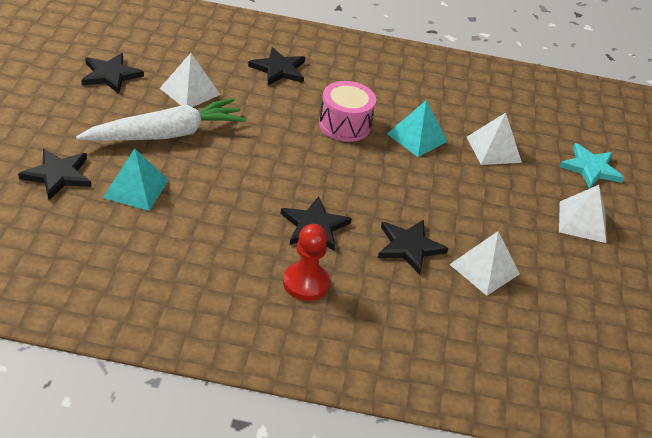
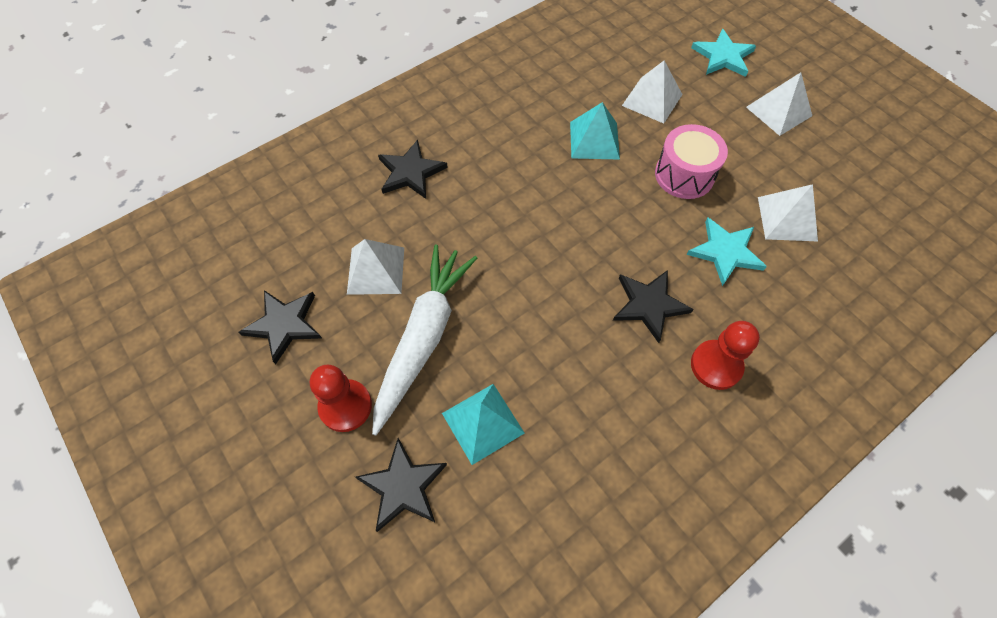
camera: 40 degrees left, 20 degrees up
(85, 126) = (345, 406): none -> red pawn
(344, 125) = (534, 180): pink drum -> pink drum (684, 175)
(409, 247) = (725, 252): black star -> turquoise star

